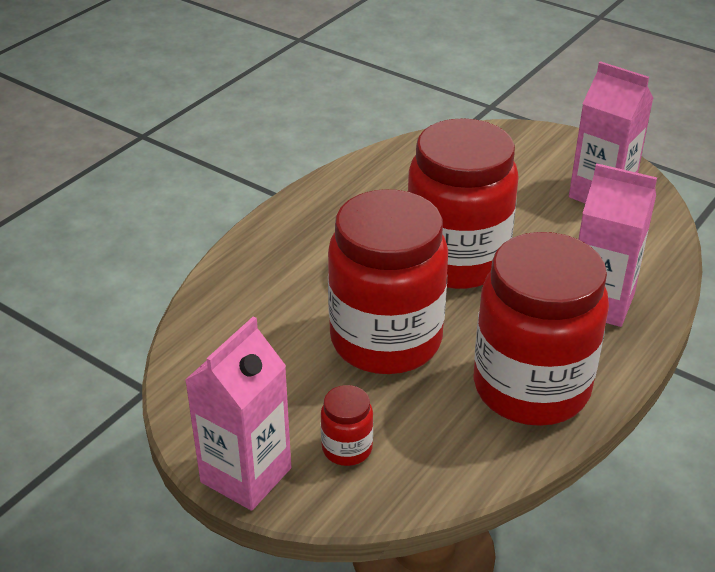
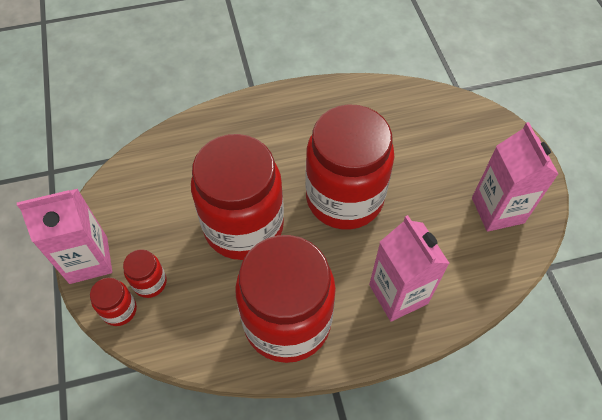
camera: 40 degrees right, 20 degrees up
(344, 494) = (119, 310): none -> red jar

